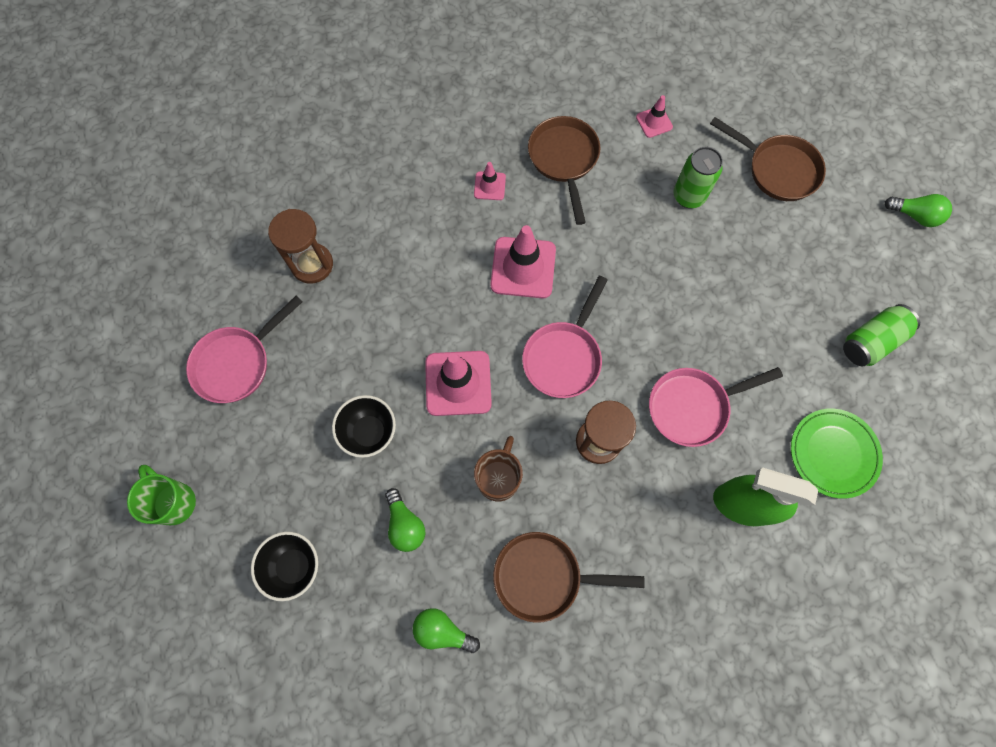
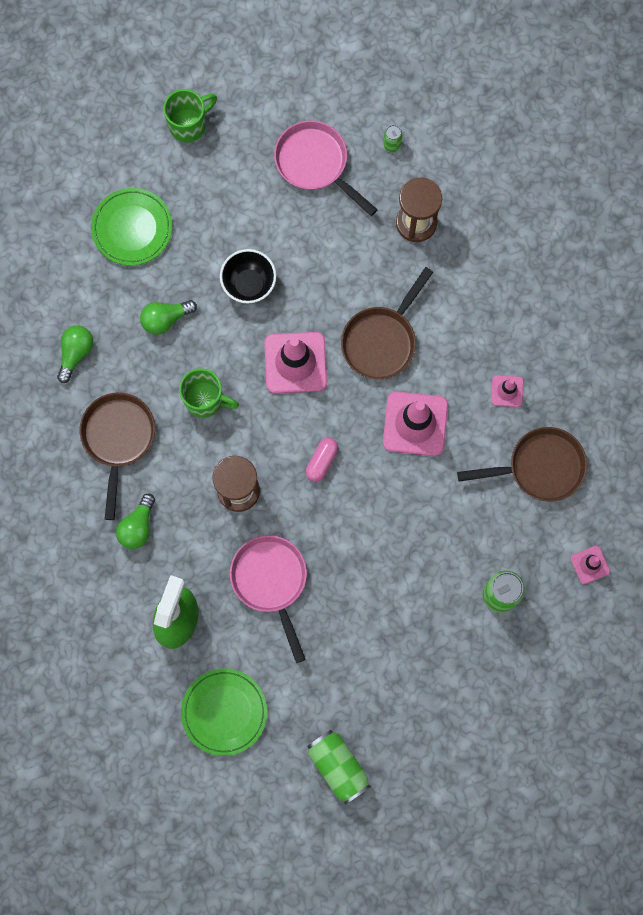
camera: 90 degrees right, 5 degrees up
(224, 287) = (392, 145): none -> green can
(294, 566) = (132, 228): black bowl -> green plate
(499, 478) = (205, 400): brown mug -> green mug
(564, 357) = (321, 461): pink pan -> pink capsule
(777, 169) = (534, 693): brown pan -> brown pan (382, 340)
(914, 215) = (481, 836): green light bulb -> green light bulb (138, 526)

